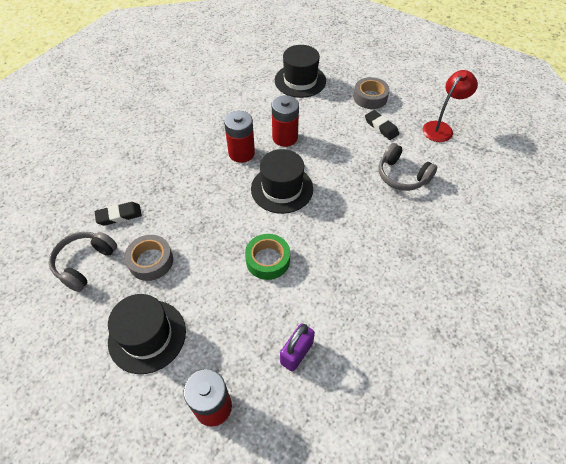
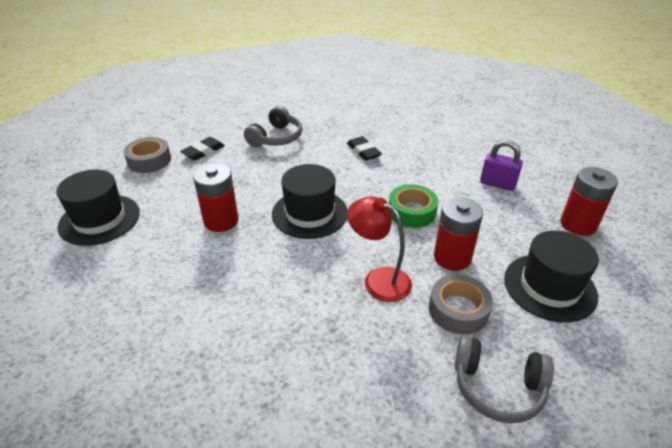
camera: 100 degrees left, 15 degrees down
(119, 215) = (400, 371): black eraser -> black eraser (363, 151)
(241, 153) = (252, 257): red battery -> red battery (452, 257)
(441, 128) = (206, 118): red lamp -> red lamp (378, 280)

